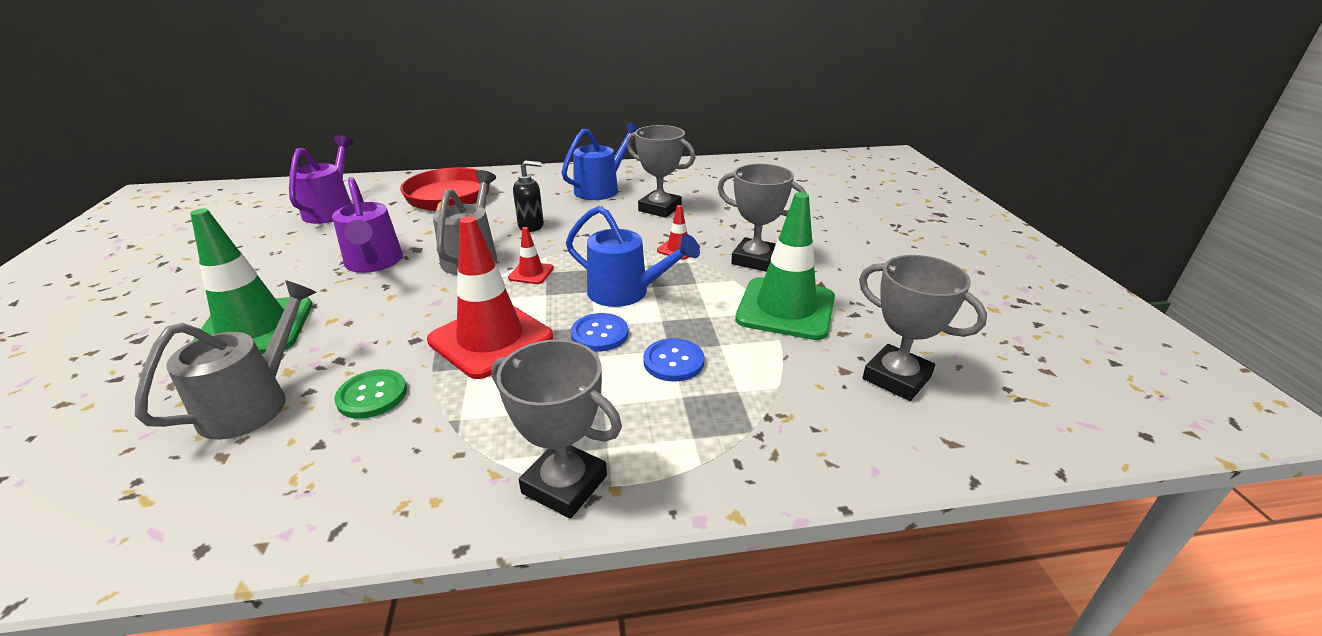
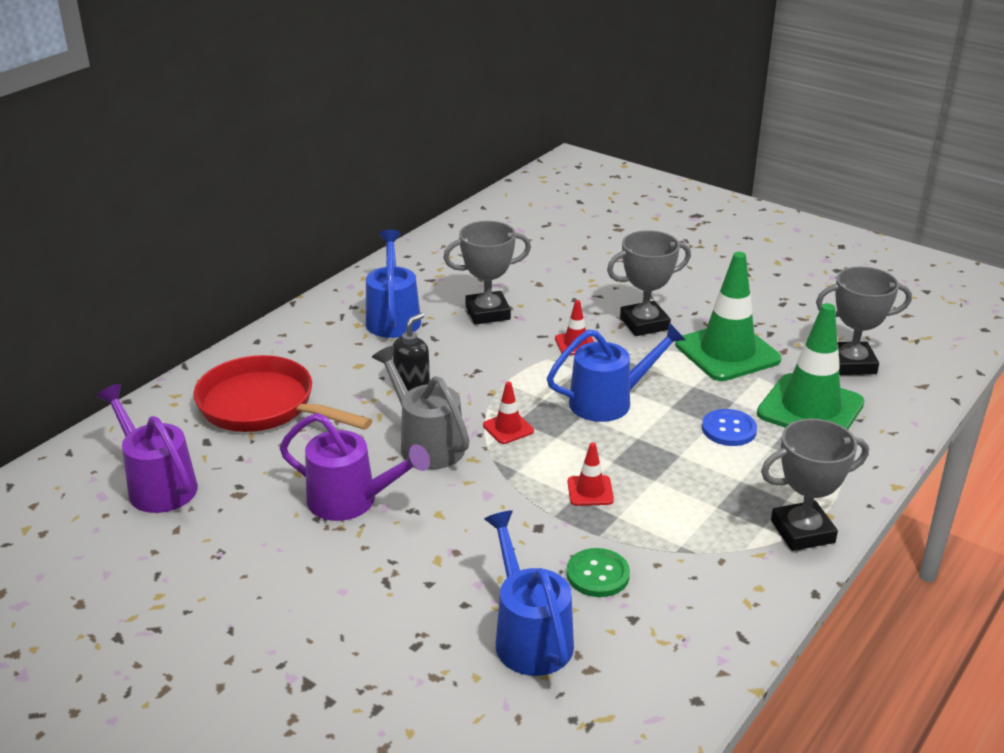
camera: 45 degrees left, 0 degrees up
(253, 329) = (390, 608): green traffic cone -> green traffic cone (810, 408)
(255, 401) = (529, 635): grey watering can -> blue watering can
(491, 339) = (590, 491): red traffic cone -> red traffic cone, size x0.45
(599, 334) = (652, 441): blue button -> none

